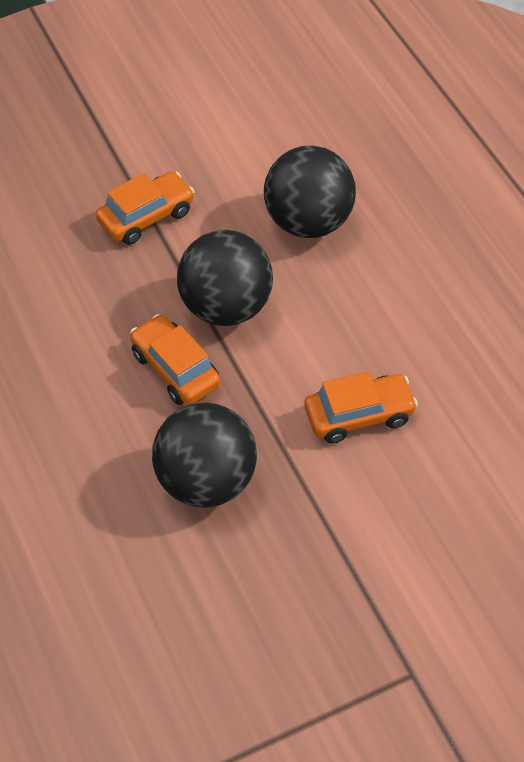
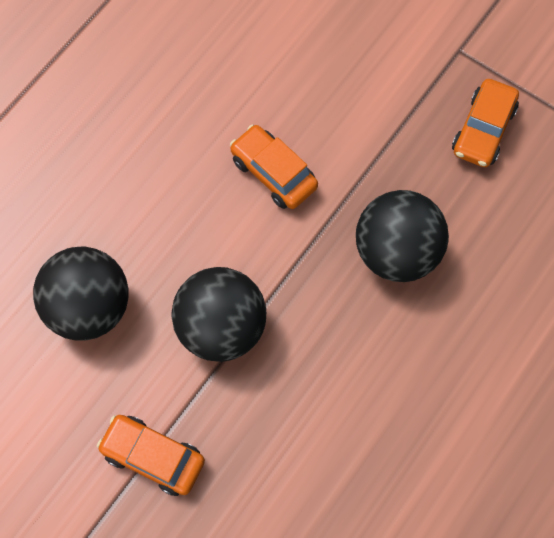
camera: 120 degrees left, 15 degrees up
(175, 369) = (308, 333): orange car -> orange car (483, 130)

